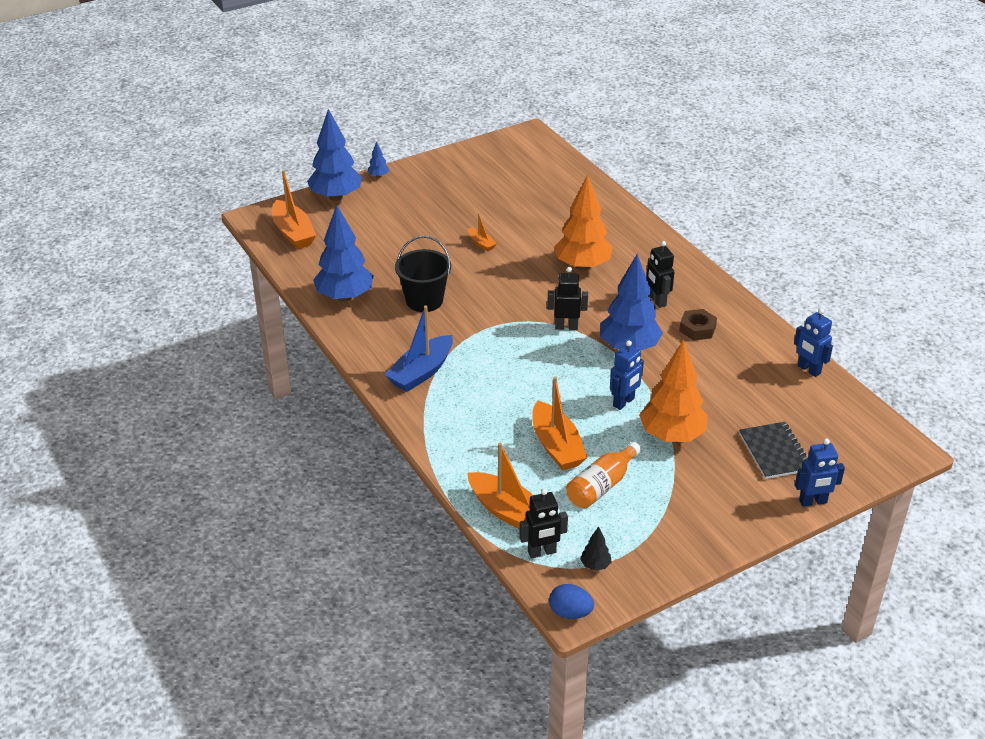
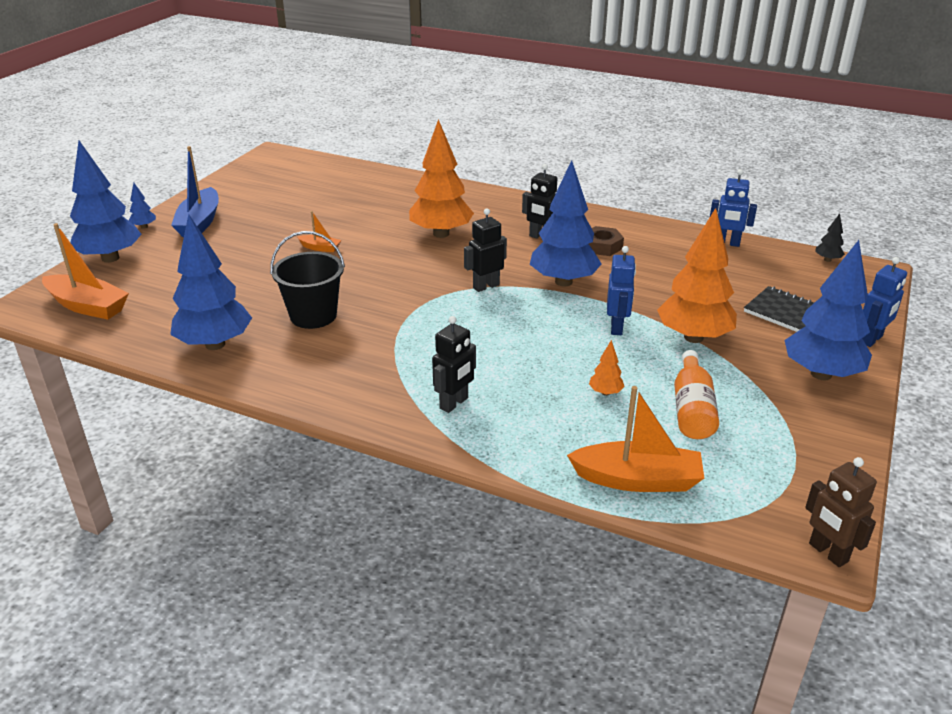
camera: 35 degrees left, 5 degrees down
(421, 372) = (384, 383): blue boat -> blue boat (199, 222)
(542, 552) = (721, 504): black robot -> black robot (454, 403)
(556, 446) = (605, 392): orange boat -> orange tree
(570, 613) = (827, 553): blue egg -> brown robot
(595, 565) = (785, 489): black tree -> black tree (827, 260)
(732, 507) = (821, 374): none -> blue tree

